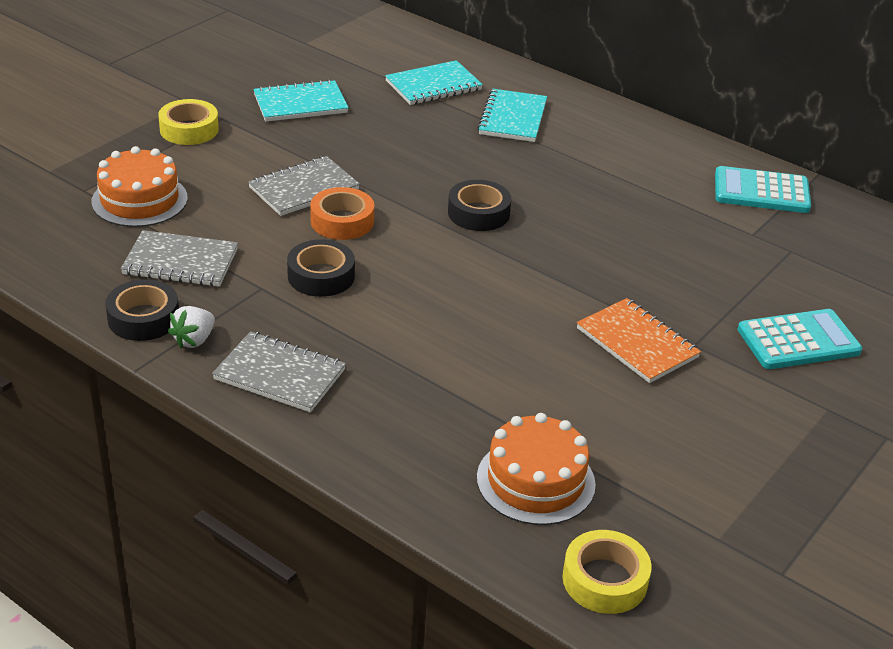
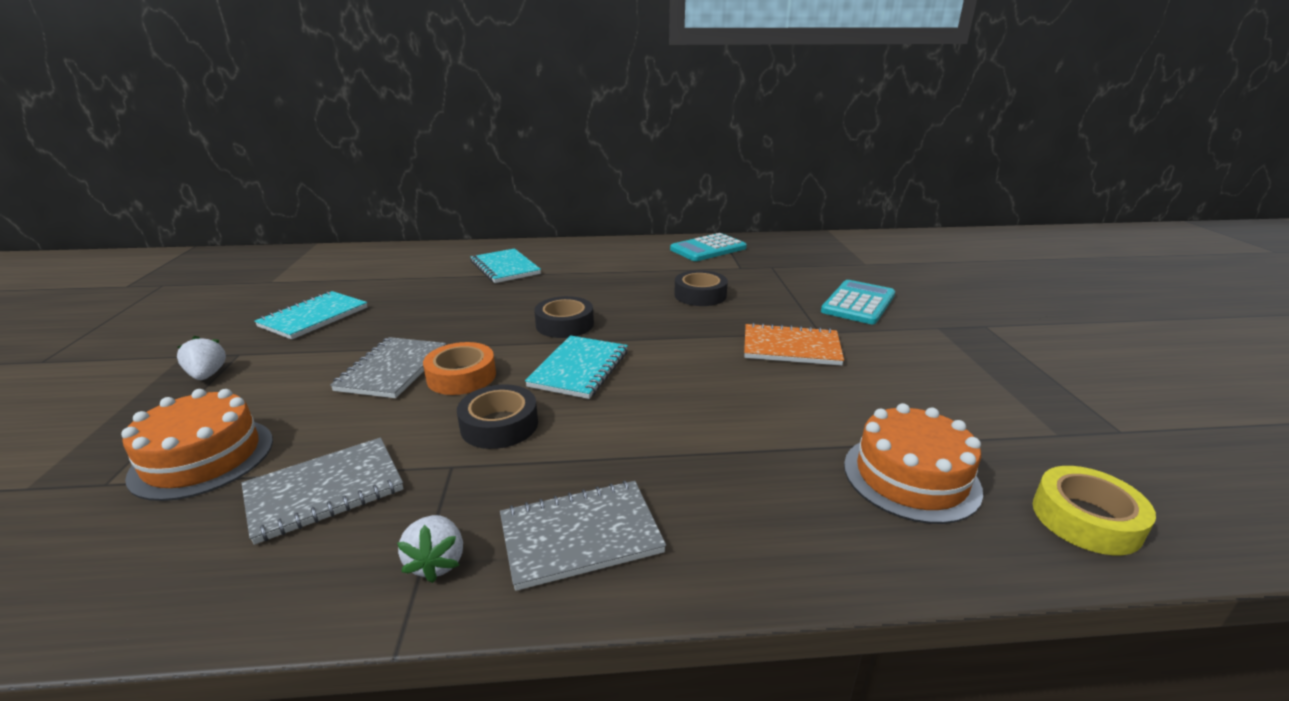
camera: 40 degrees left, 10 degrees down
(143, 318) = (339, 579): black tape -> black tape (700, 295)
(189, 129) = (207, 375): yellow tape -> white strawberry
(433, 85) = (419, 271): turquoise notebook -> turquoise notebook (579, 369)

